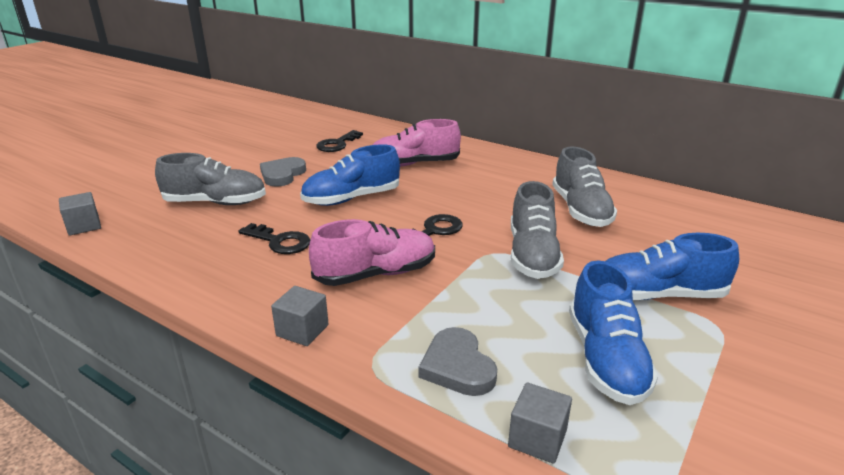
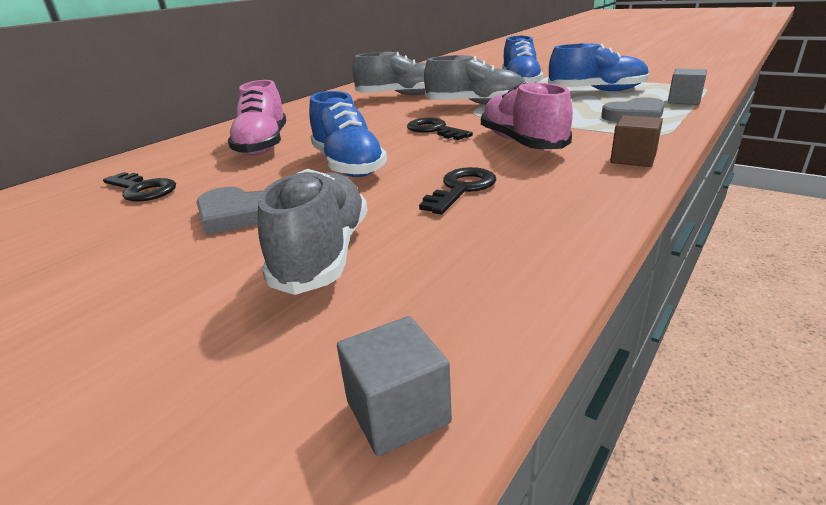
camera: 85 degrees left, 0 degrees up
(302, 330) = (633, 159): grey cube -> brown cube

